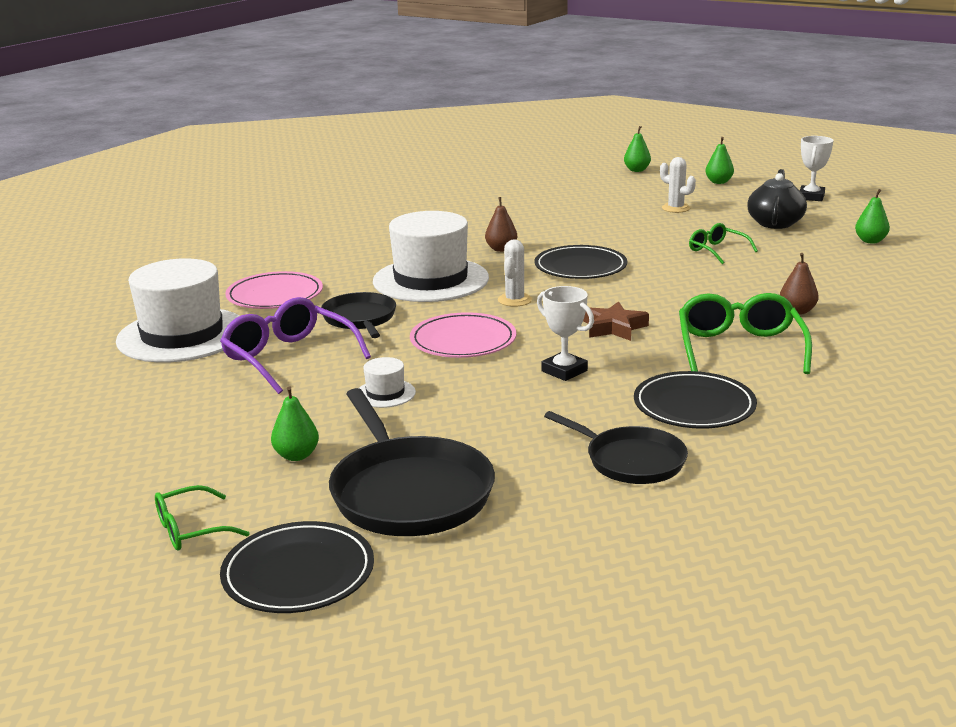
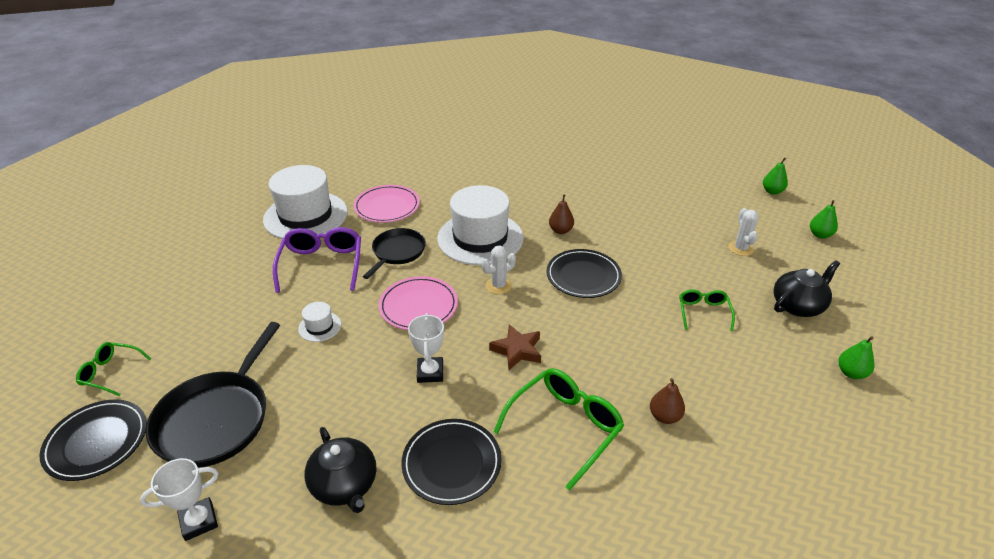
camera: 40 degrees right, 15 degrees up
(296, 455) = (217, 349): green pear -> none
(631, 461) = (345, 485): black pan -> black teapot
(811, 197) = (877, 291): white trophy -> white trophy (199, 521)

